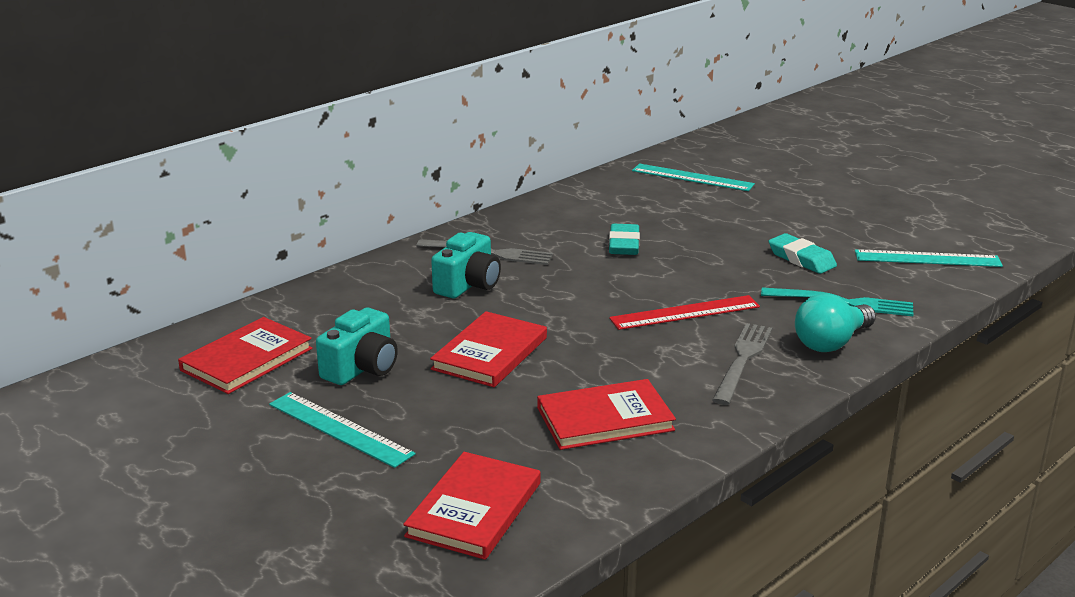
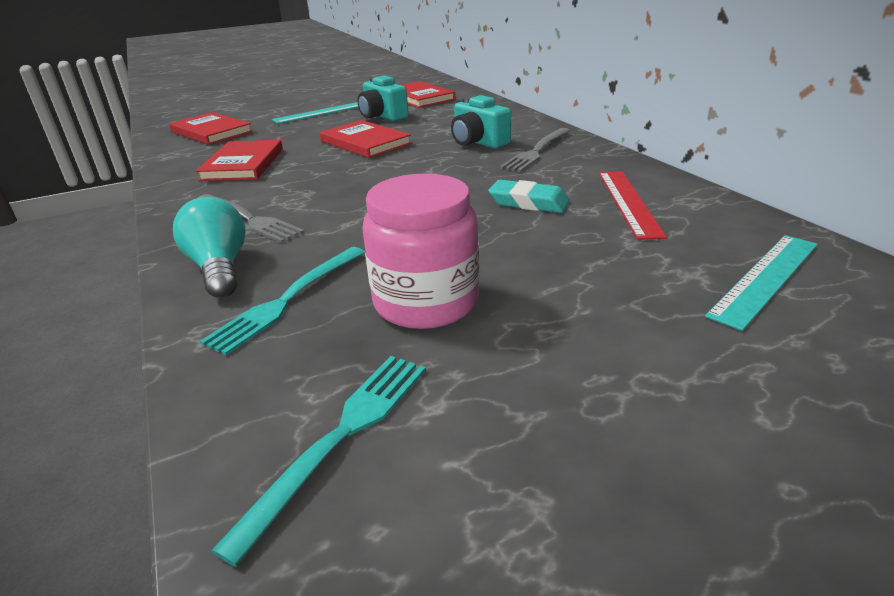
camera: 110 degrees right, 5 degrees up
(685, 313) = (356, 209): red ruler -> red ruler (628, 202)
(801, 259) = (426, 302): turquoise eraser -> pink jar
(927, 258) = (341, 437): turquoise ruler -> turquoise fork

